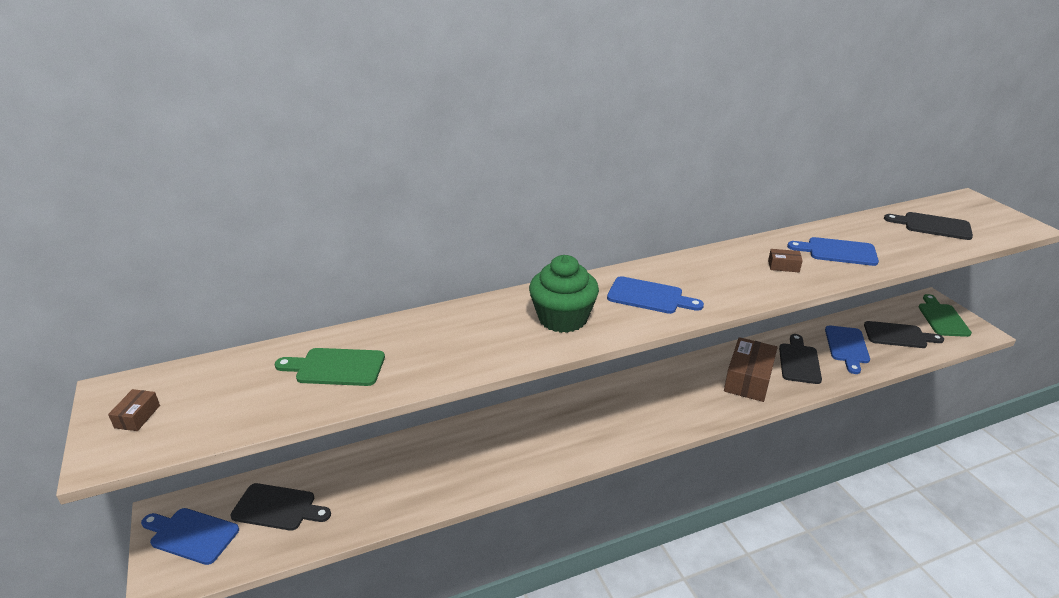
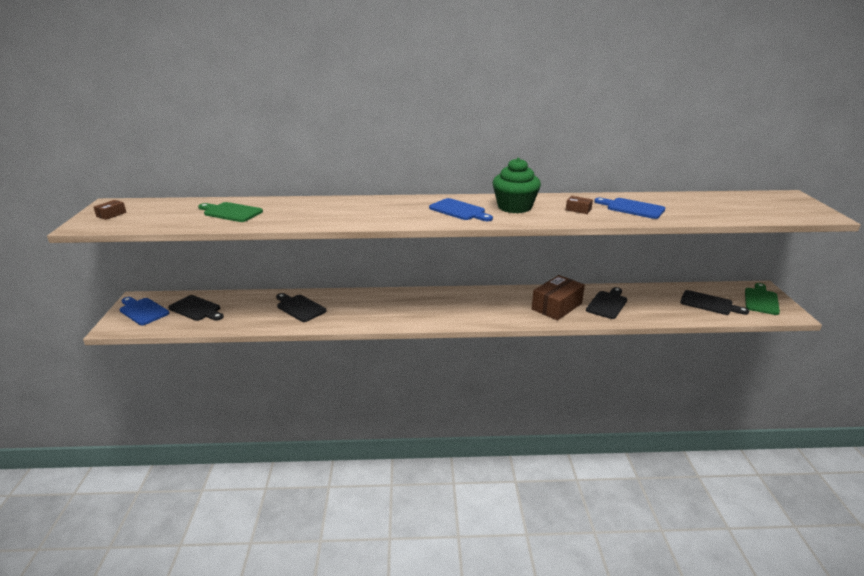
camera: 20 degrees right, 5 degrees down
(563, 318) = (389, 212): green cupcake -> green cupcake (514, 207)
(847, 347) = (656, 302): blue cutting board -> none
(933, 226) = (735, 205): black cutting board -> black cutting board (300, 307)

